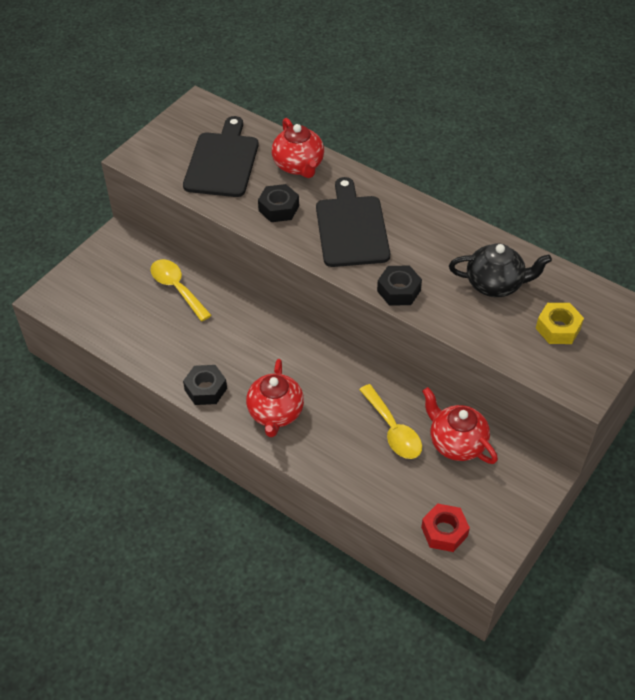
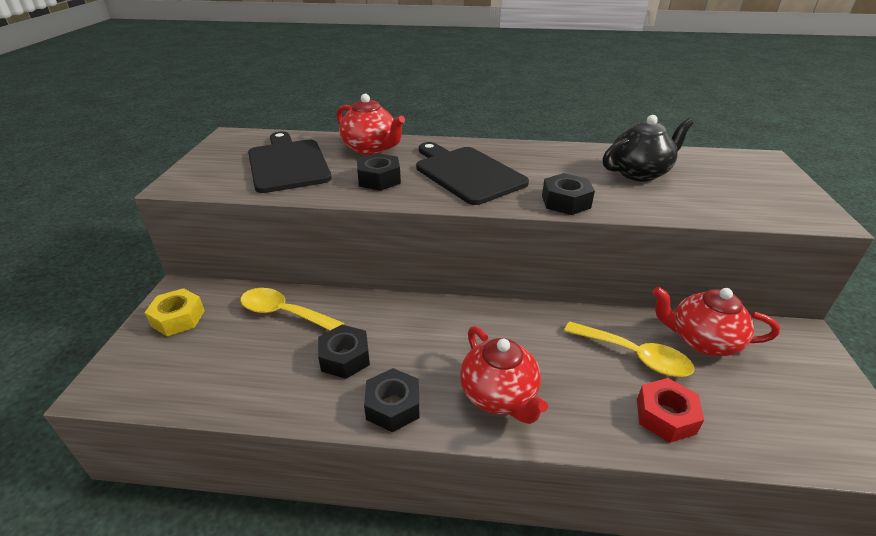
camera: 30 degrees left, 15 degrees down
(197, 342) = (345, 358): none -> black nut
(444, 531) = (806, 440): red nut -> red nut (665, 416)
(558, 328) = (730, 184): yellow nut -> yellow nut (178, 318)

